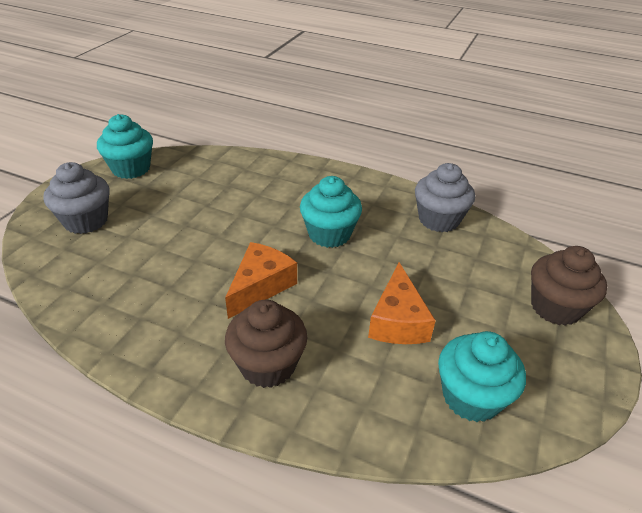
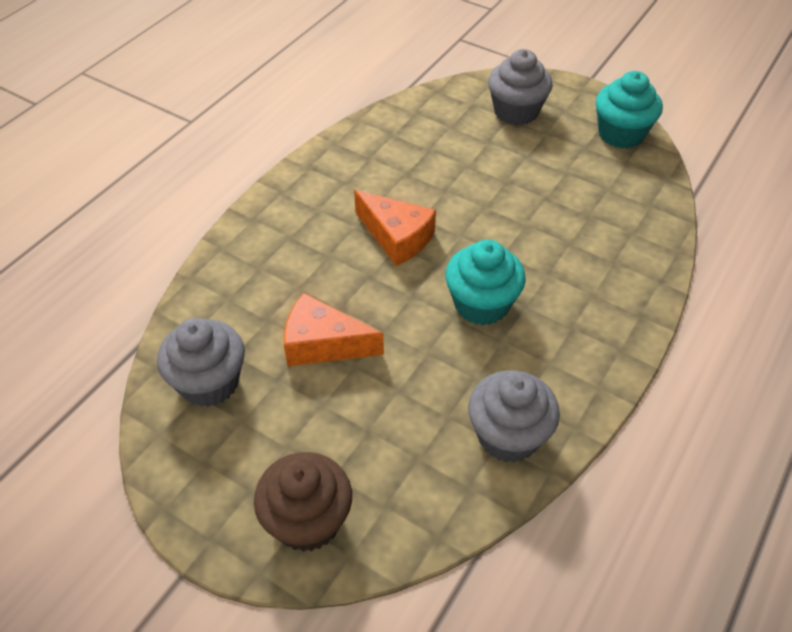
camera: 100 degrees right, 10 degrees up
(267, 365) = (292, 237): brown cupcake -> none
(471, 397) = (209, 382): turquoise cupcake -> grey cupcake

